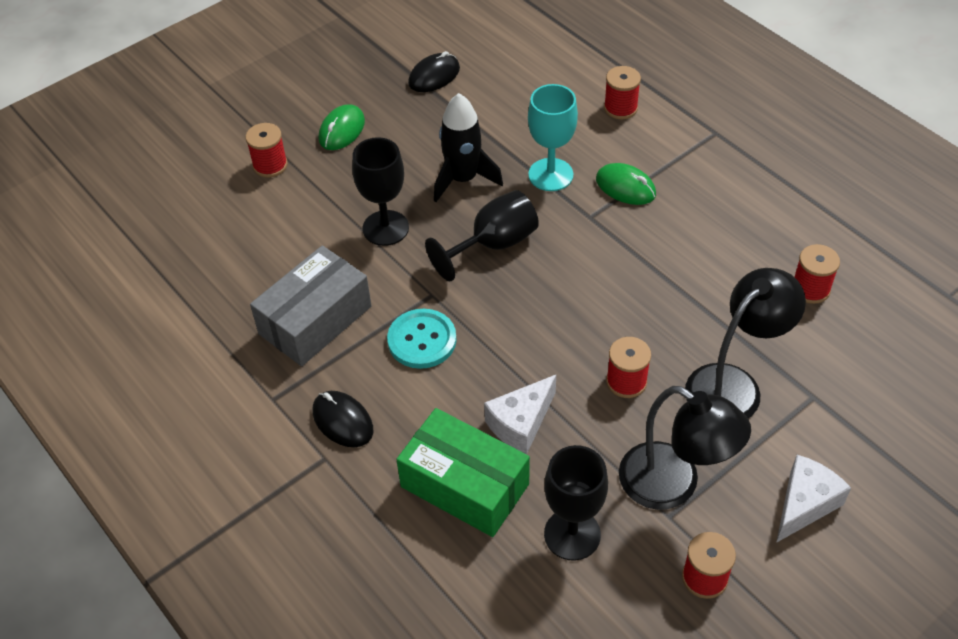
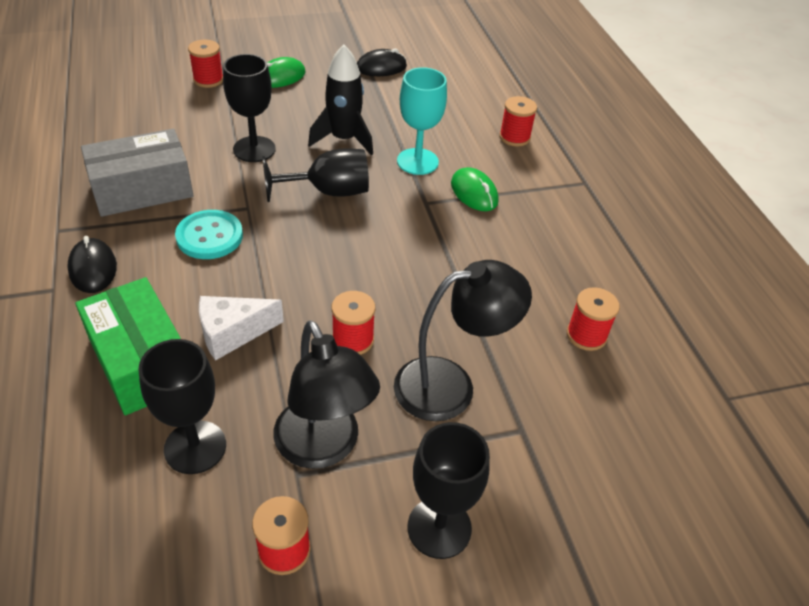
camera: 20 degrees right, 5 degrees down
(804, 504) = (439, 528): white cheese -> black goblet

